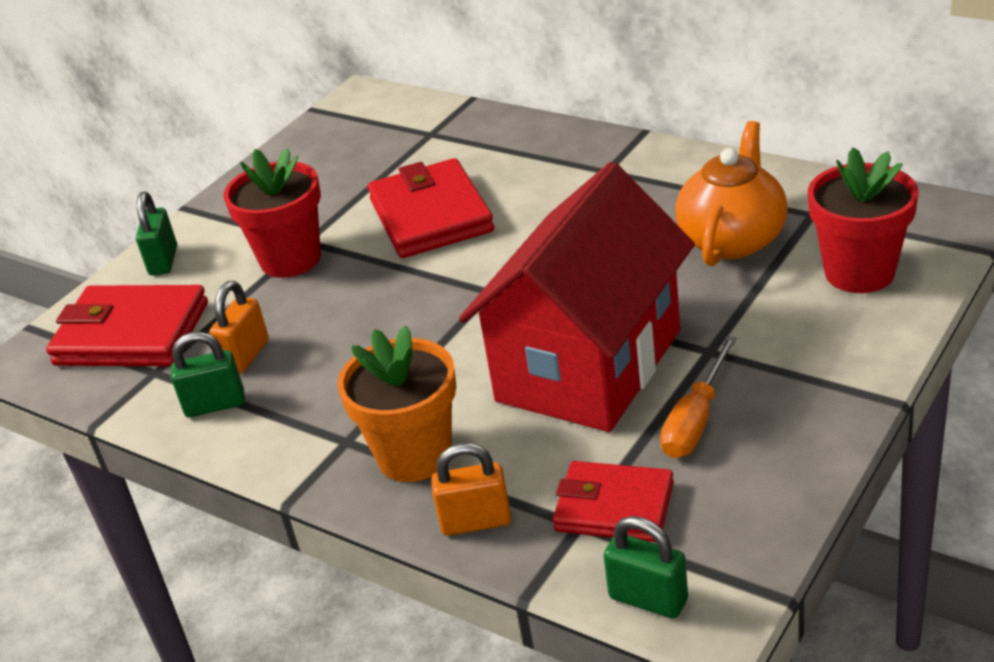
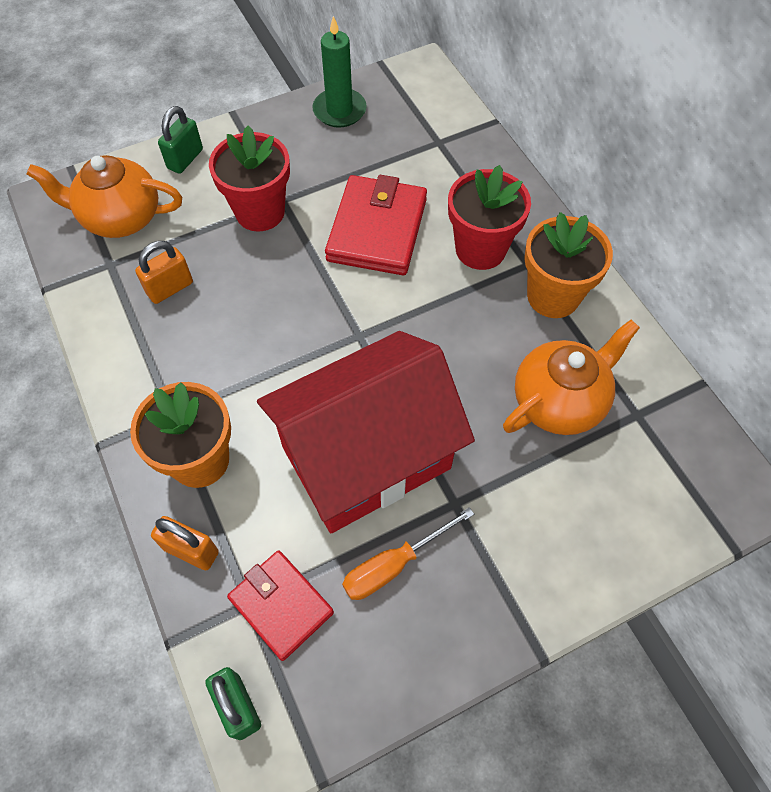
camera: 25 degrees right, 25 degrees up
(132, 334) = (121, 218): red wallet -> orange teapot
(215, 405) = (121, 322): green padlock -> none
(302, 157) = (339, 110): none -> green candle
(653, 179) = (553, 296): none -> orange flower pot
(859, 272) = (622, 503): red flower pot -> red flower pot (480, 249)

